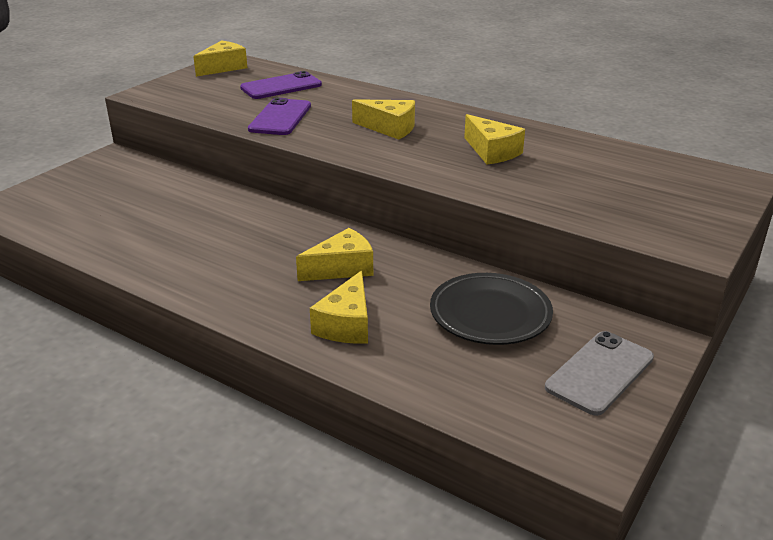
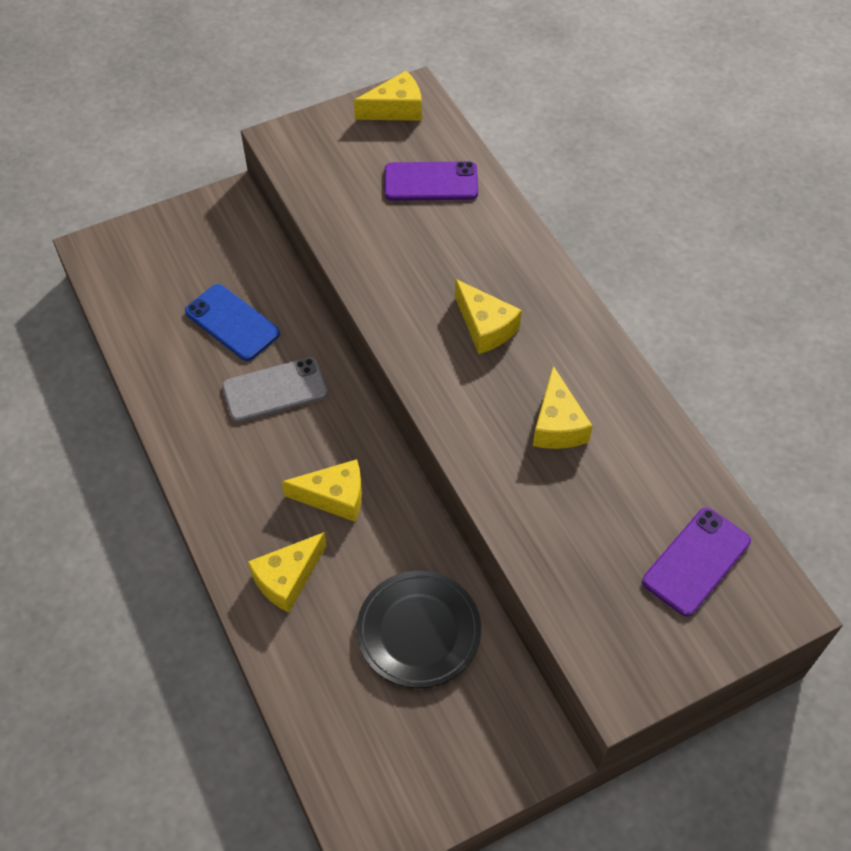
camera: 30 degrees right, 25 degrees up
(164, 210) = (232, 323): none -> blue phone
(280, 117) = (387, 253): purple phone -> purple phone (696, 561)
(599, 372) = (453, 756): grey phone -> grey phone (274, 390)

